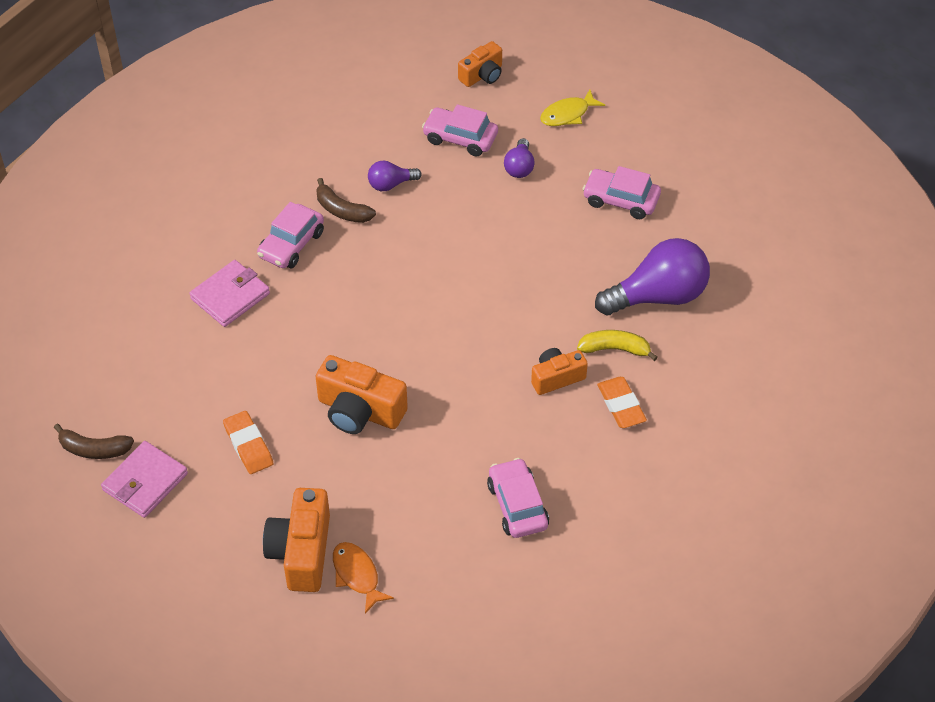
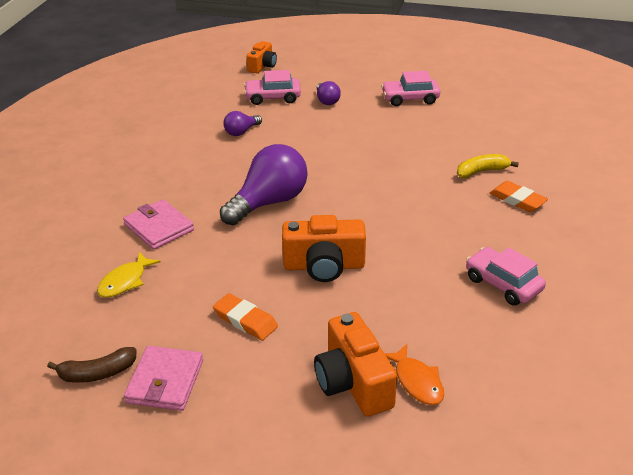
camera: 25 degrees left, 15 degrees down
(230, 296) = (159, 227): pink wallet -> pink wallet turned 60 degrees counterclockwise
(291, 244) = (189, 183): pink car -> none
(342, 210) = (215, 154): brown banana -> none
(357, 575) = (417, 381): orange fish -> orange fish turned 150 degrees counterclockwise
(556, 378) = (457, 199): orange camera -> none
(567, 114) = (336, 70): yellow fish -> yellow fish (125, 281)
(658, 296) = (482, 137): purple light bulb -> purple light bulb (269, 202)

